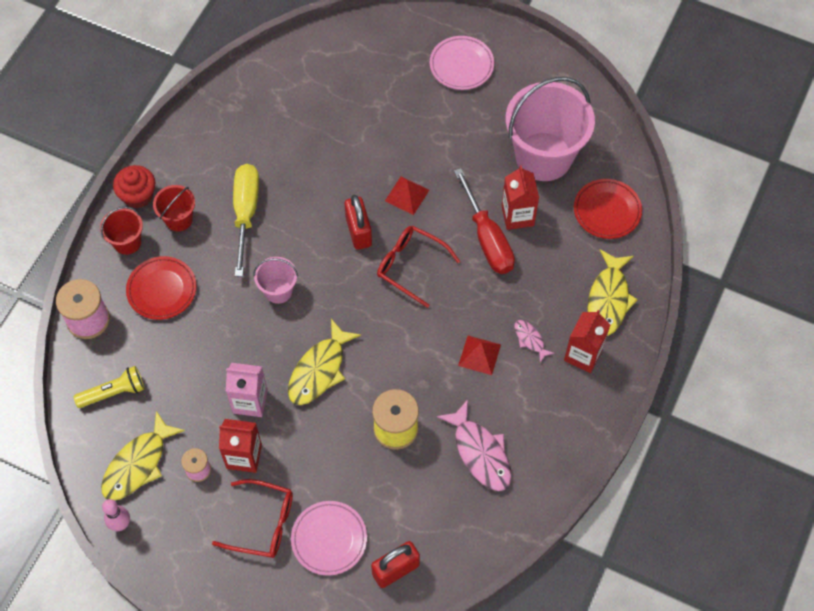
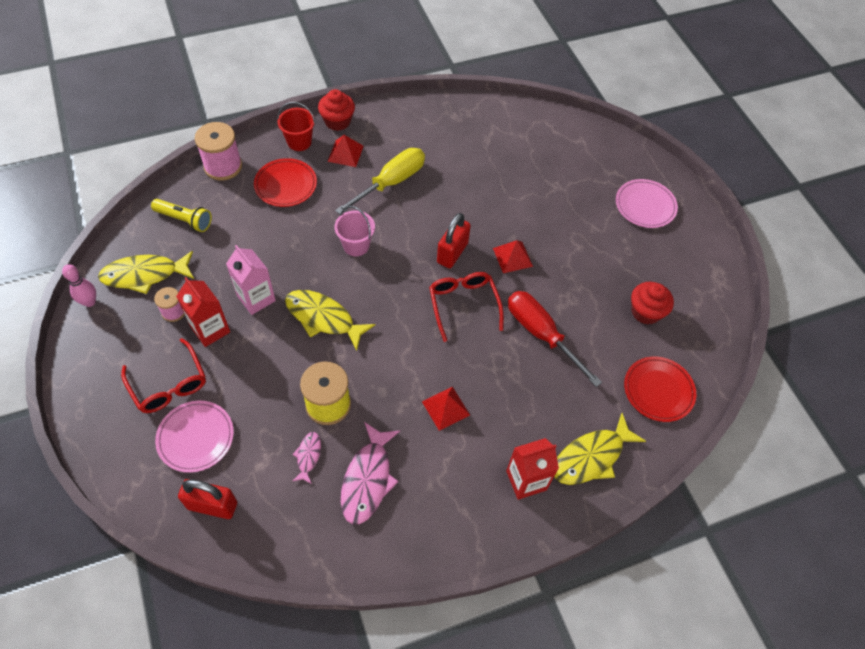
camera: 40 degrees right, 5 degrees down
(178, 219) = (345, 153): red bucket -> red pyramid
(319, 370) = (323, 318): yellow fish -> yellow fish turned 45 degrees clockwise
(488, 239) = (540, 333): red screwdriver -> red screwdriver turned 120 degrees clockwise
(517, 216) = (581, 336): red carton -> none
(530, 339) = (496, 431): pink fish -> pink fish (308, 456)
(543, 156) = (645, 312): pink bucket -> red cupcake

